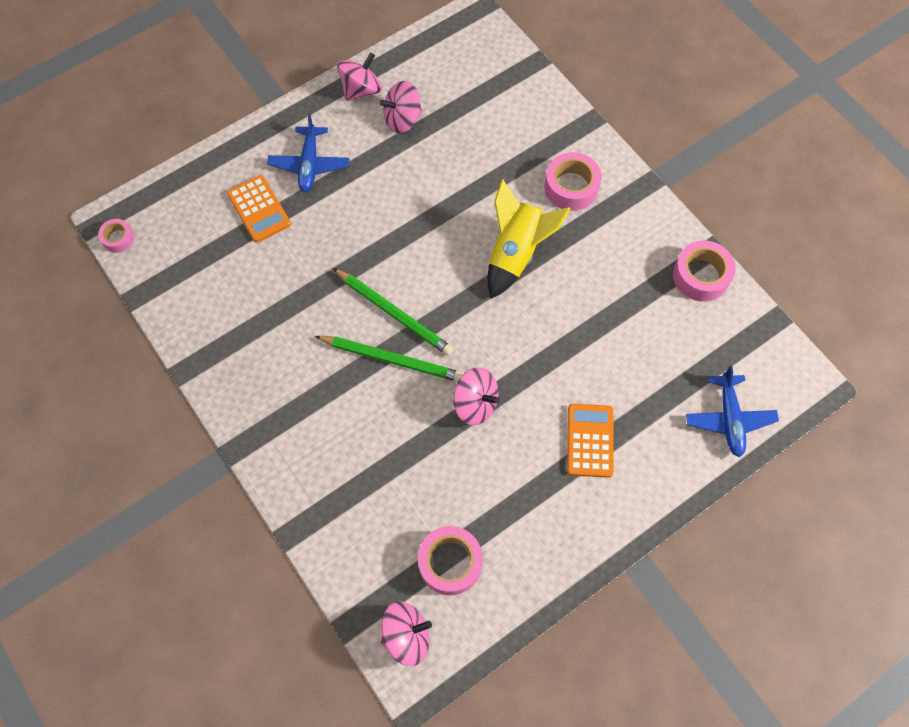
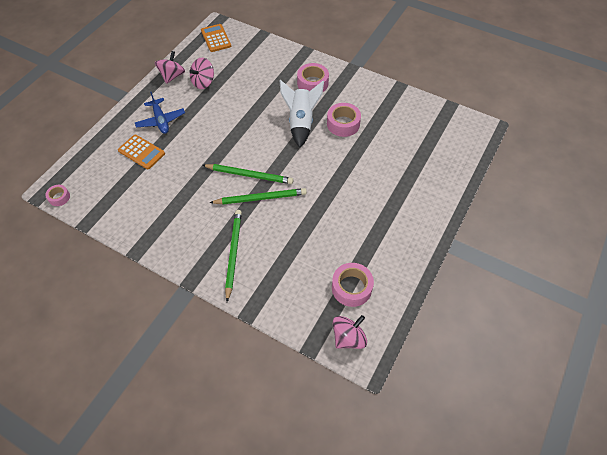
camera: 25 degrees left, 10 degrees down
(311, 432) = (233, 253): none -> green pencil
(475, 404) = (320, 202): pink spinning top -> none
(516, 253) = (301, 123): yellow rocket -> white rocket
(589, 440) = (391, 195): orange calculator -> orange calculator (216, 38)
(700, 276) = (402, 100): pink tape -> pink tape (343, 124)
(729, 419) = (455, 158): blue plane -> none

